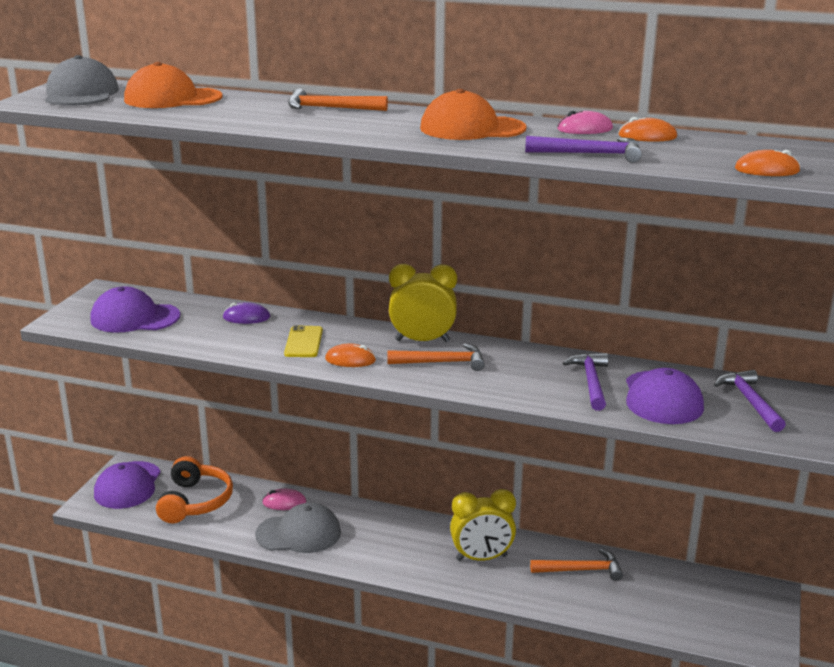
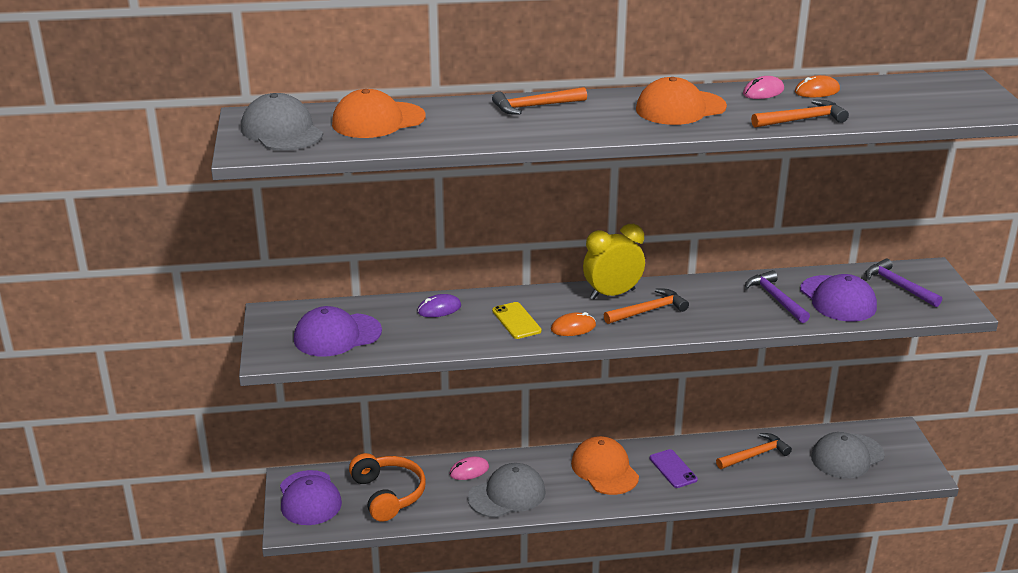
camera: 25 degrees left, 5 degrees up
(412, 538) = (604, 469): none -> orange cap
(481, 558) = (673, 469): yellow clock -> purple phone
(590, 154) = (802, 120): purple hammer -> orange hammer
(686, 602) = (847, 456): none -> grey cap
(767, 170) = (937, 111): orange mouse -> none

